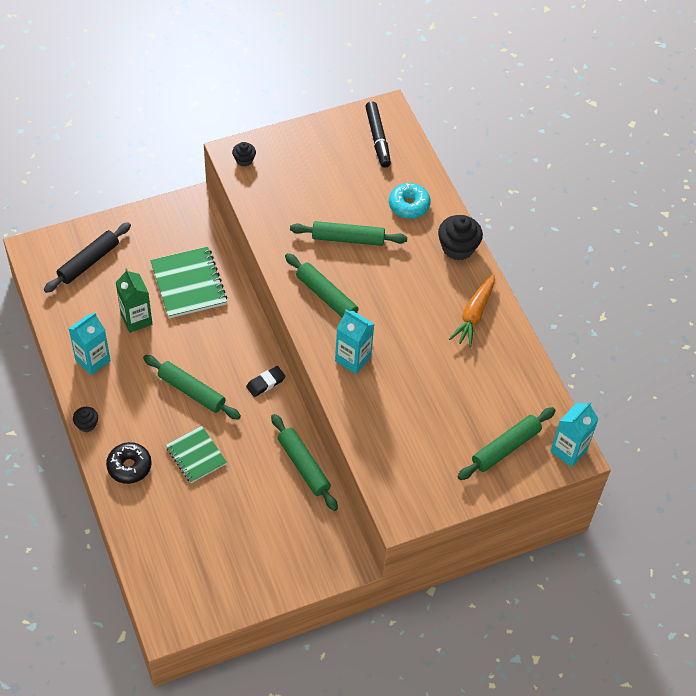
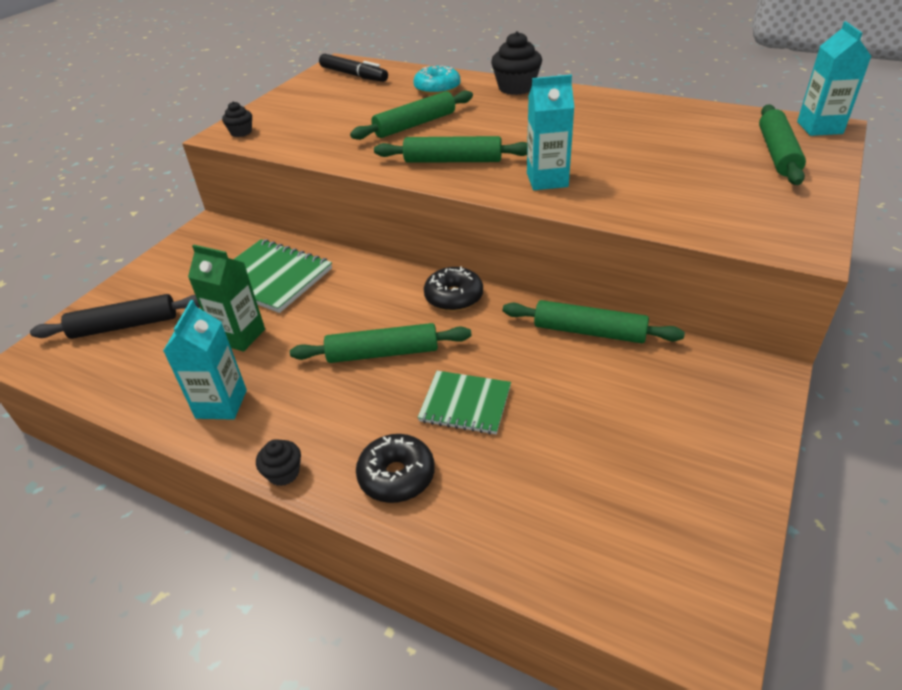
camera: 35 degrees left, 15 degrees down
(88, 262) = (125, 326): black rolling pin -> black rolling pin turned 75 degrees clockwise
(265, 383) = (454, 297): black eraser -> black donut
(474, 315) = (596, 108): orange carrot -> none

